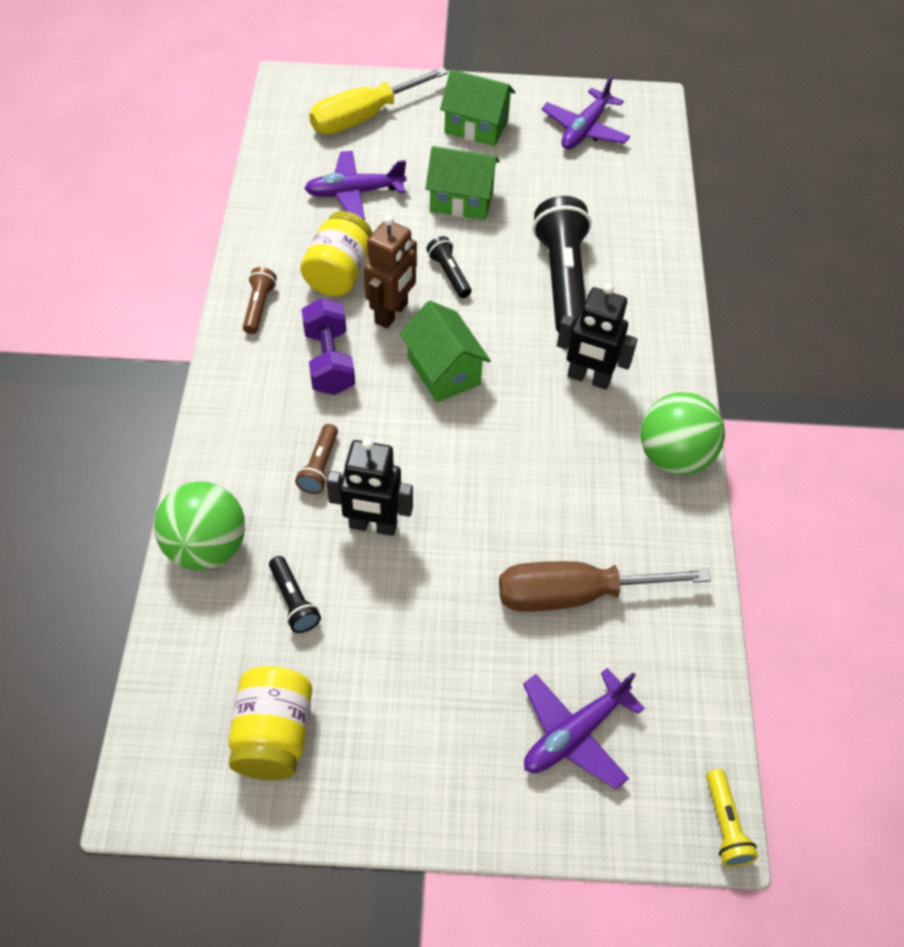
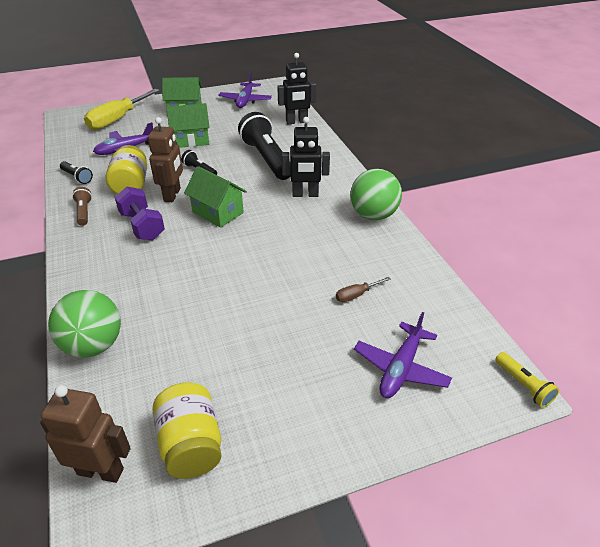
camera: 20 degrees left, 15 degrees down
(166, 727) = (101, 471): none -> brown robot
(294, 601) = (171, 356): black flashlight -> black flashlight (77, 177)
(320, 466) = (158, 278): brown flashlight -> none
(373, 526) = (209, 298): black robot -> black robot (296, 122)
(574, 594) = (356, 295): brown screwdriver -> brown screwdriver, size x0.44

